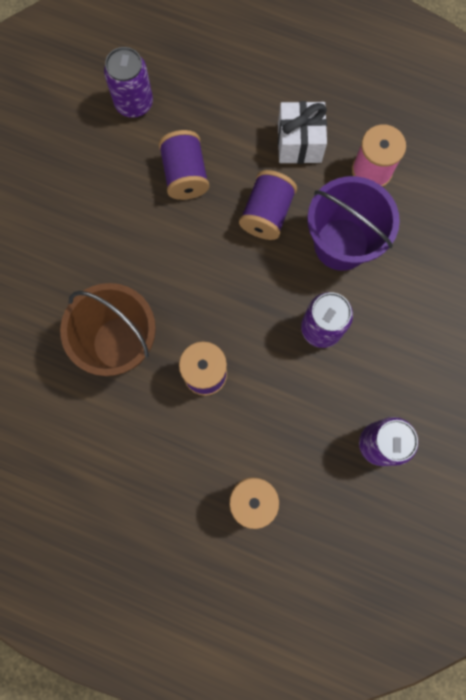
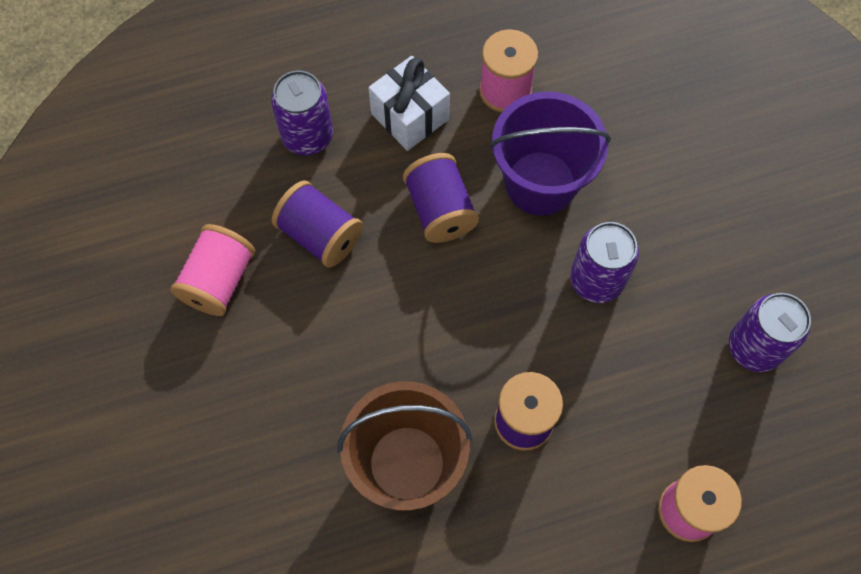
camera: 40 degrees left, 10 degrees down
(107, 158) = (219, 280): none -> pink spool
(134, 103) = (198, 203): purple can -> purple can (307, 136)

